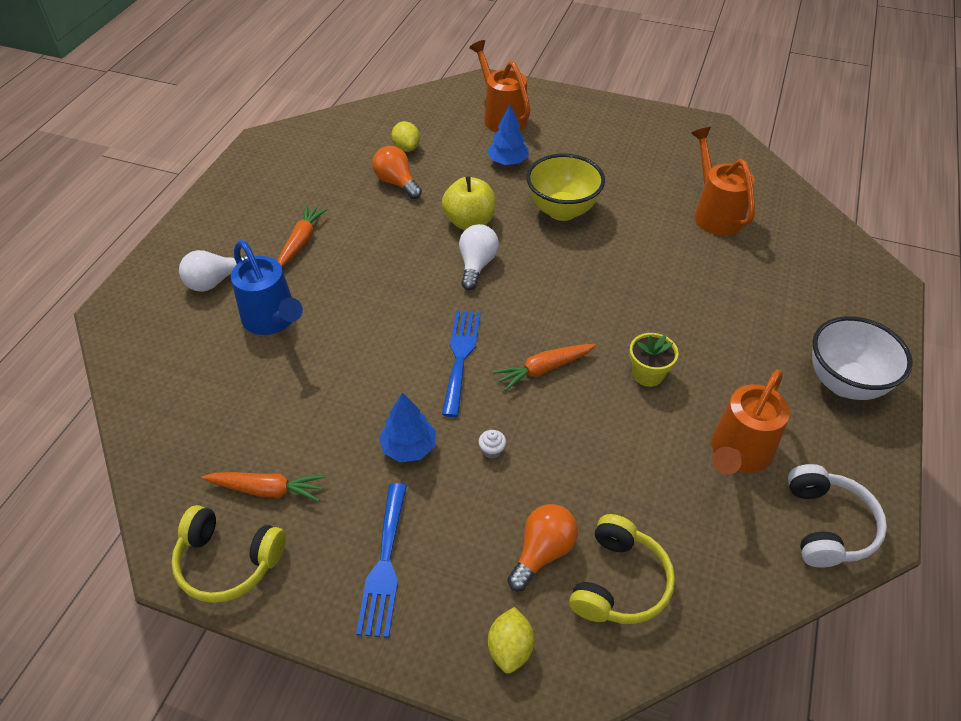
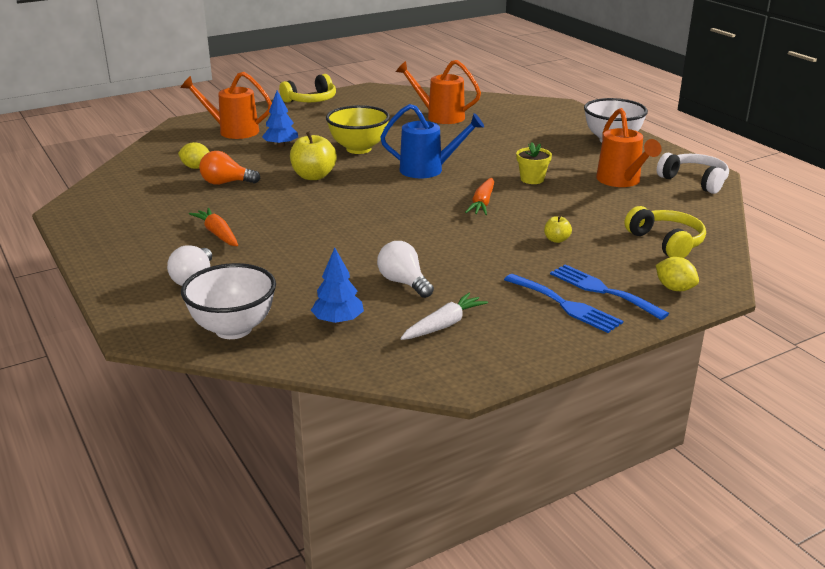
camera: 50 degrees left, 20 degrees down
(155, 357) = (233, 329): none -> white bowl
(228, 561) = (488, 360): yellow headphones -> yellow headphones (311, 100)
(267, 490) = (443, 325): orange carrot -> white carrot
(273, 320) = (281, 270): blue watering can -> blue watering can (428, 170)
(409, 447) = (481, 264): blue tree -> blue tree (338, 321)
(460, 356) = (430, 222): blue fork -> blue fork (602, 290)
(477, 265) = (358, 188): white light bulb -> white light bulb (403, 283)
(492, 450) = (523, 241): white cupcake -> none
(523, 477) = (556, 240): none -> yellow apple
(542, 552) = (619, 255): orange light bulb -> none

